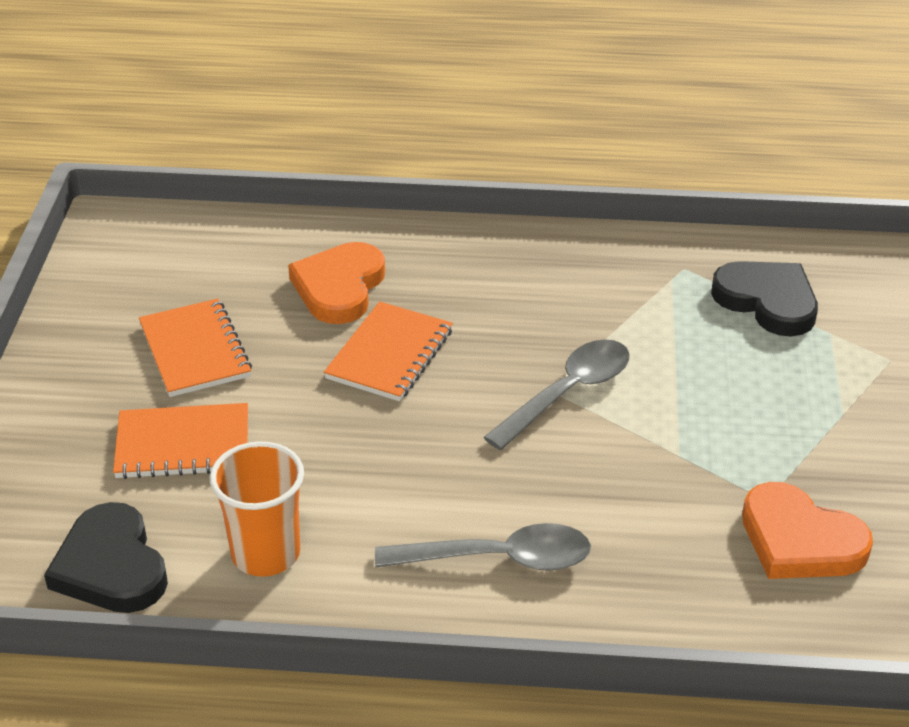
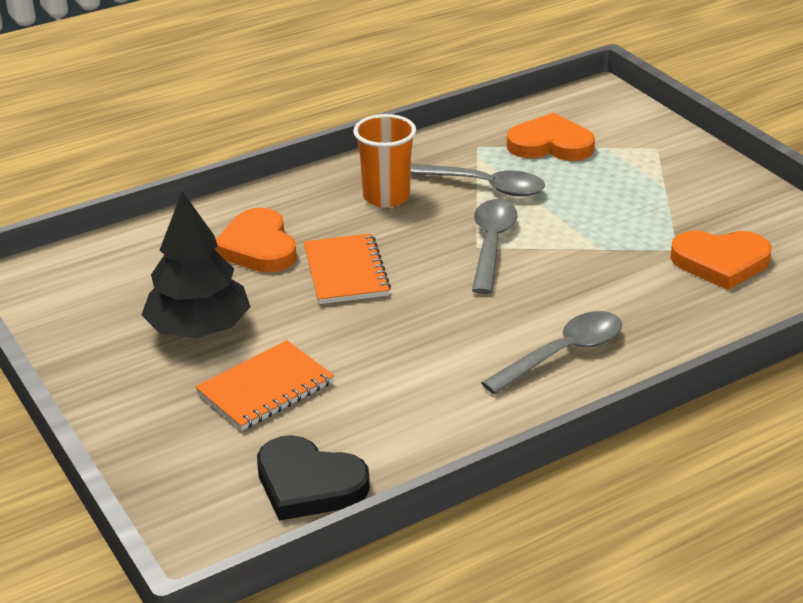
camera: 35 degrees left, 5 degrees down
(195, 351) = (199, 329): orange notebook -> black tree
(266, 554) = (409, 423): orange cup -> orange cup (386, 197)
(637, 320) = (485, 186): none -> grey spoon
(767, 301) = (550, 144): black heart -> orange heart

